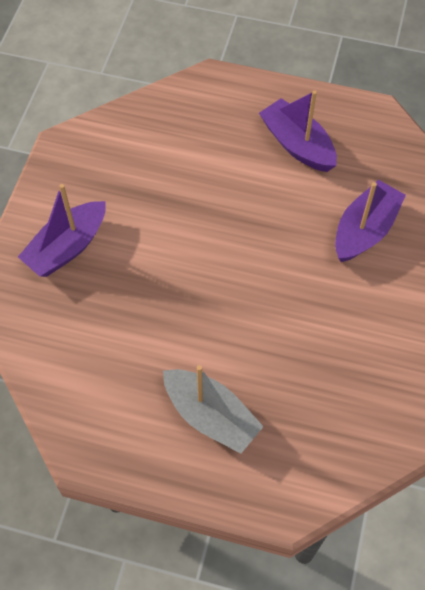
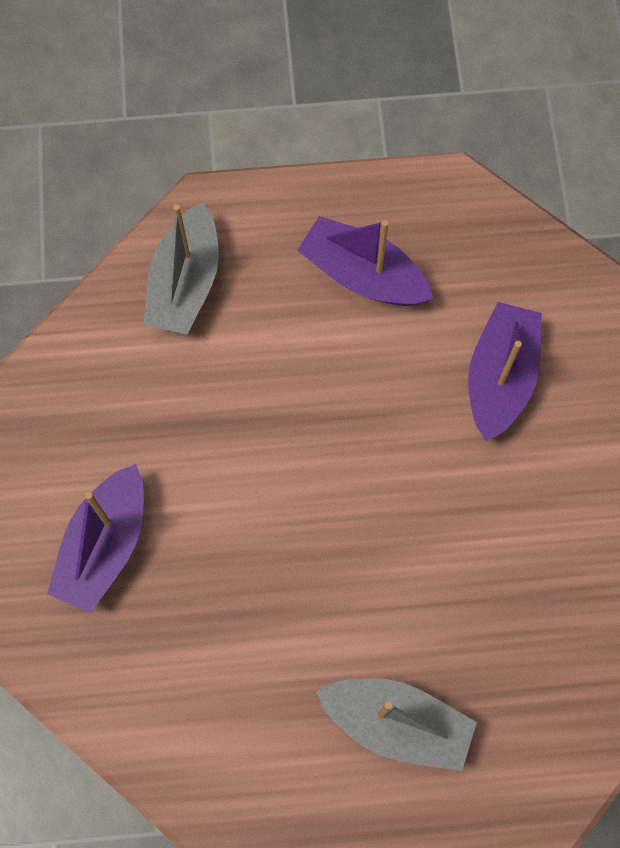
camera: 20 degrees left, 10 degrees up
(182, 116) = (185, 283): none -> grey boat

